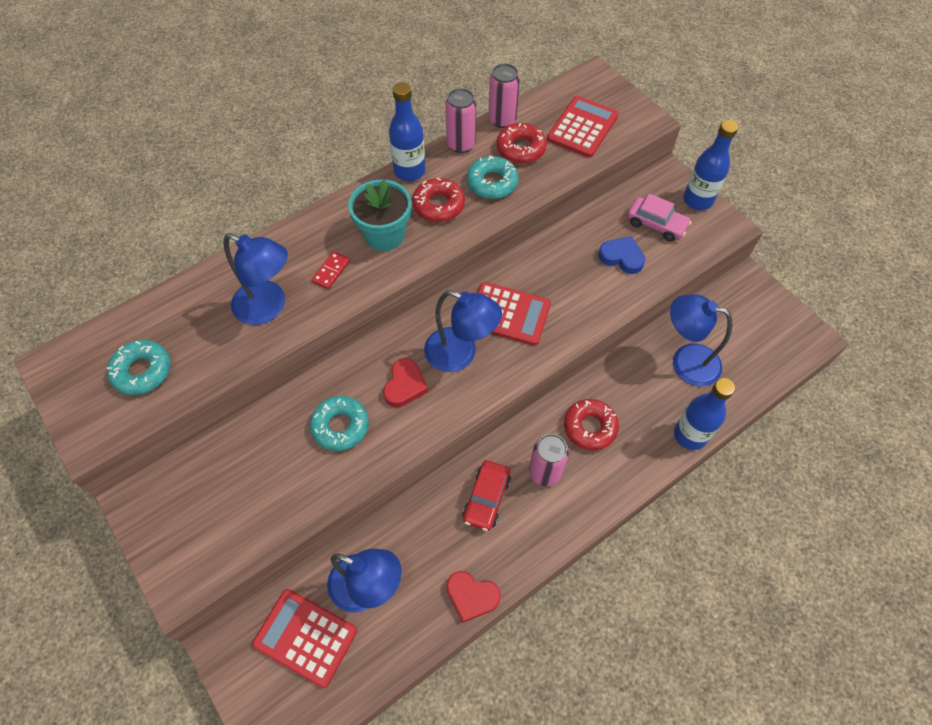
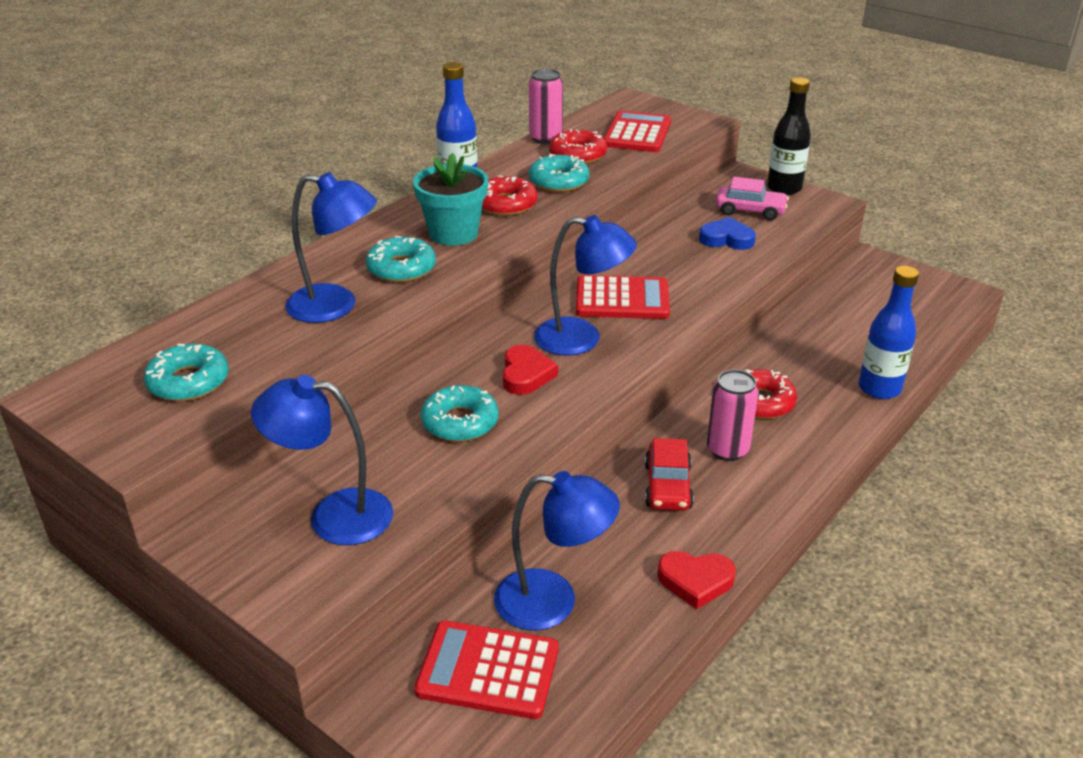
camera: 15 degrees left, 25 degrees down
(331, 271) = (401, 268): red domino -> turquoise donut
(461, 144) = (508, 160): pink can -> none
(685, 361) = (838, 331): blue lamp -> blue lamp (334, 515)
(698, 200) = (784, 188): blue bottle -> black bottle

